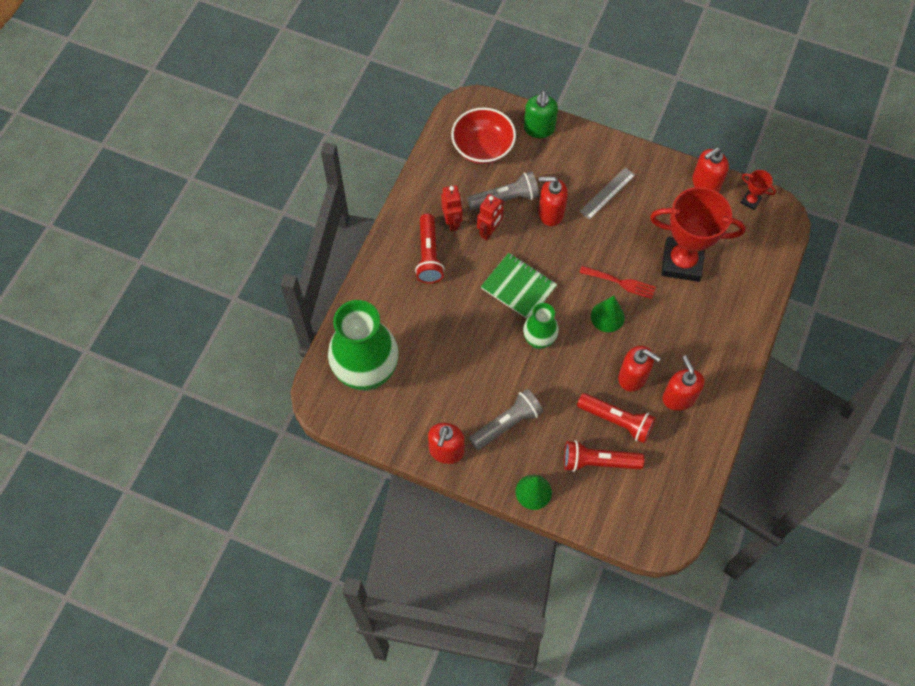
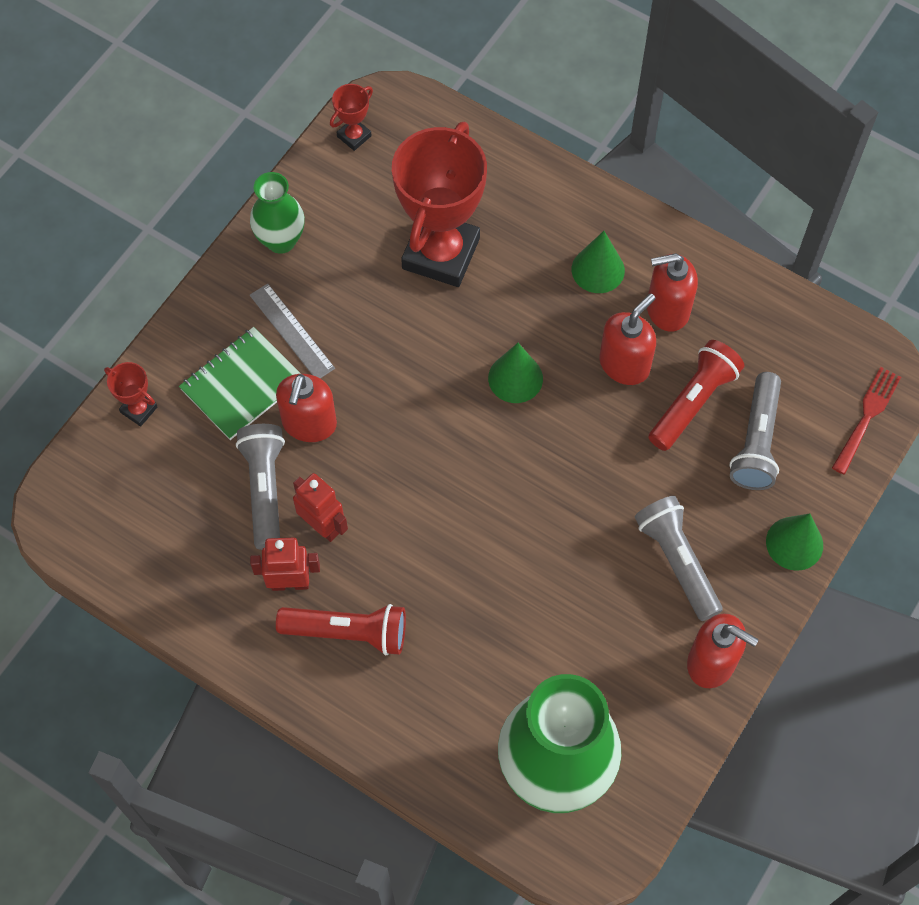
camera: 80 degrees left, 0 degrees up
(483, 147) = (153, 507): red bowl -> none
(518, 287) = (438, 499): green notebook -> green notebook (242, 385)
(539, 129) = (139, 410): green soap dispenser -> red trophy
(539, 340) = (539, 486): green vase -> green vase (281, 240)
(598, 462) = (756, 441): red flashlight -> grey flashlight
(620, 282) = (459, 347): red fork -> red fork (867, 416)
(696, 353) = (598, 270): none -> green cone
(705, 183) = (308, 189): red soap dispenser -> none

